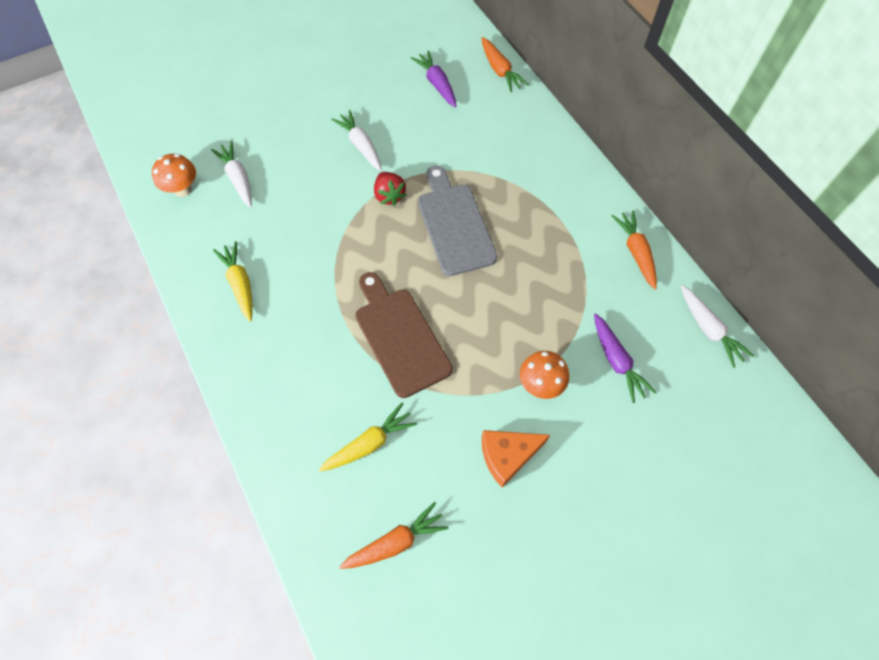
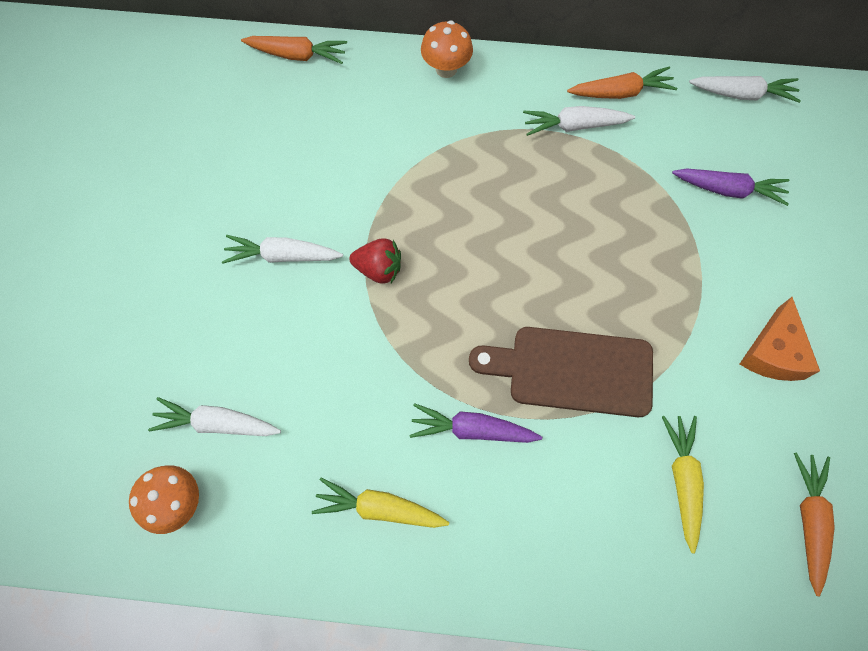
camera: 55 degrees left, 5 degrees up
(437, 84) = (262, 125): purple carrot -> purple carrot (472, 429)
(454, 224) = (468, 228): grey cutting board -> none
(540, 384) = (713, 272): orange mushroom -> orange mushroom (446, 69)
(583, 240) = (574, 126): none -> white carrot
(636, 252) = (620, 92): orange carrot -> orange carrot turned 150 degrees clockwise

